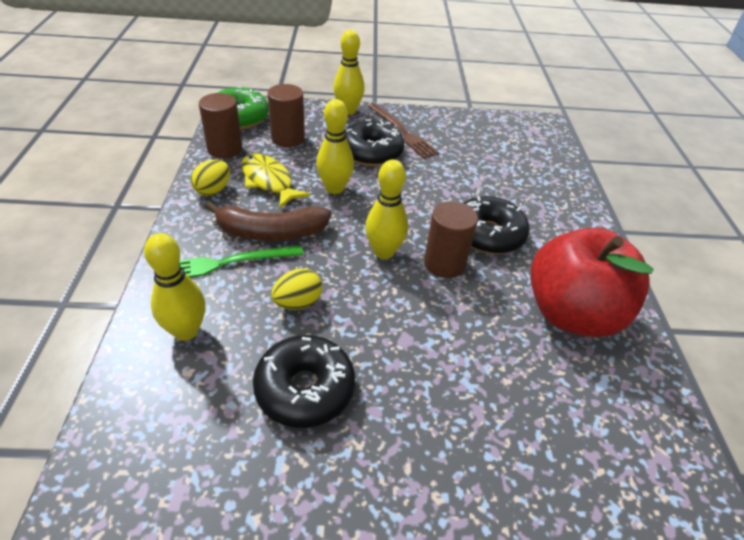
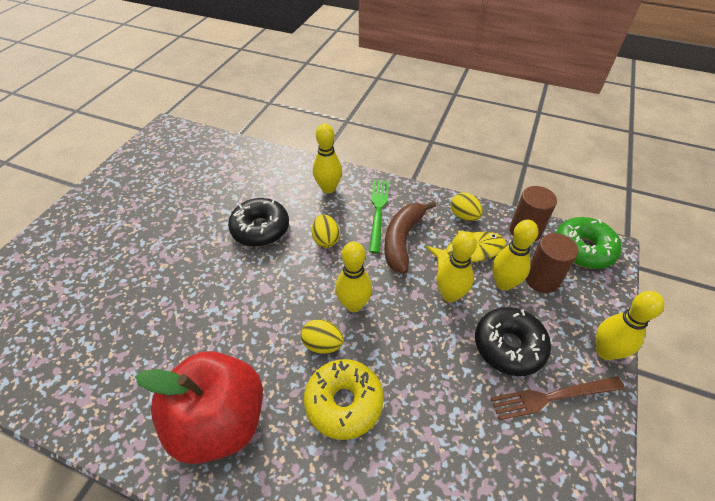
camera: 115 degrees right, 5 degrees up
(303, 158) = (503, 283): none -> yellow bowling pin
(444, 263) = (322, 344): brown cylinder -> yellow egg
(488, 234) = (344, 402): black donut -> yellow donut

